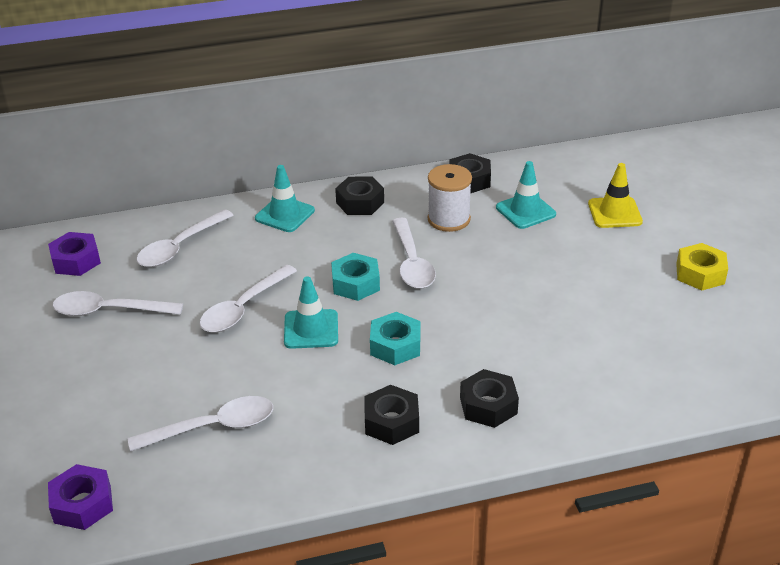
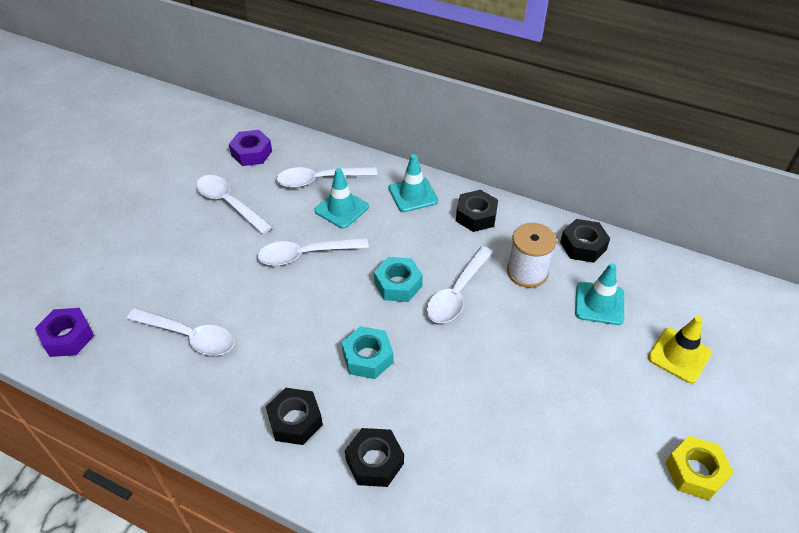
camera: 40 degrees right, 10 degrees up
(311, 329) = (328, 302): turquoise traffic cone -> turquoise traffic cone (341, 209)

